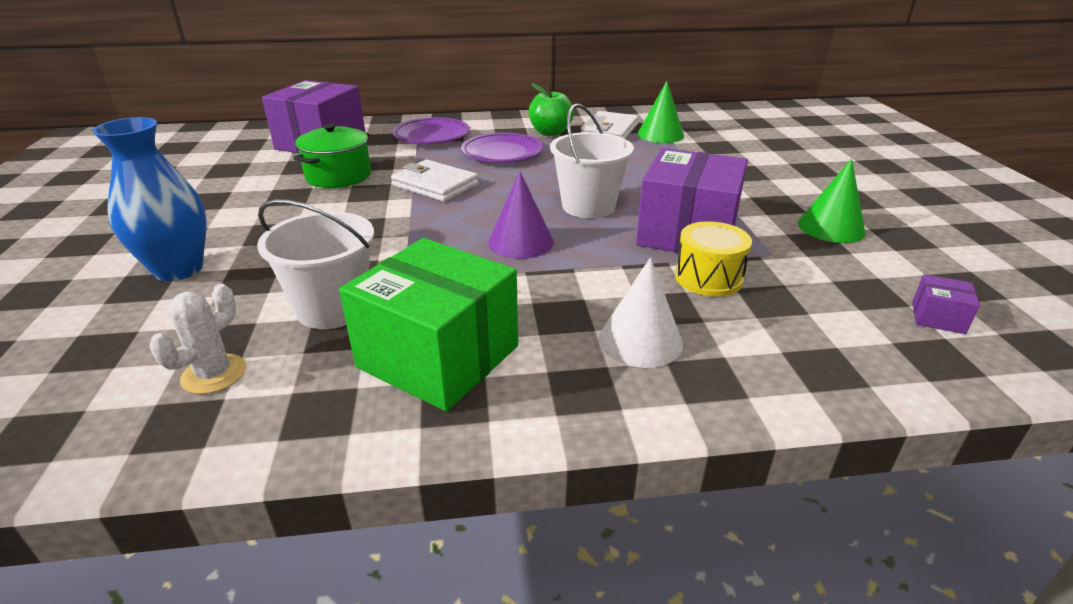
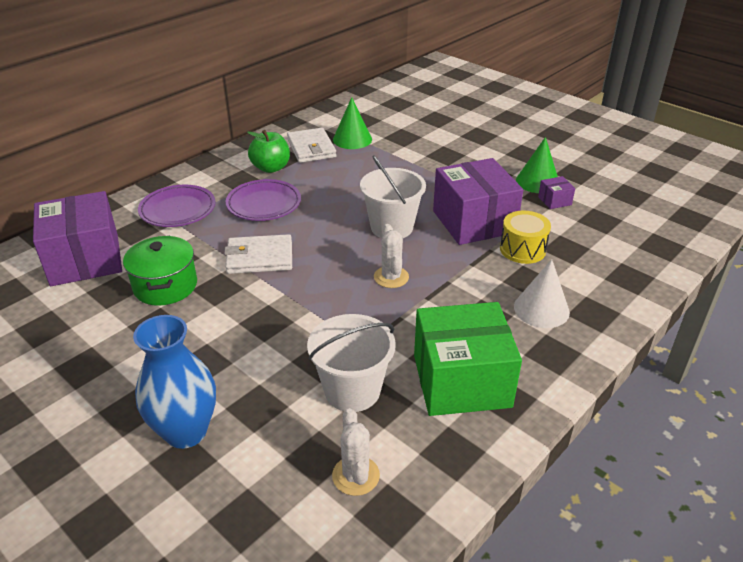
camera: 40 degrees left, 5 degrees up
(521, 242) = (391, 277): purple cone -> white cactus
(937, 317) = (639, 222): purple box -> purple box (554, 201)

